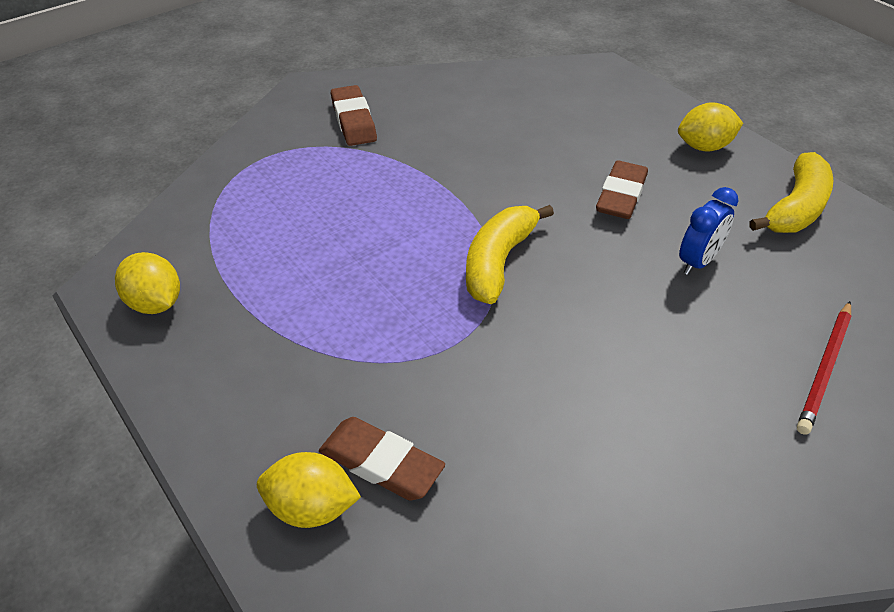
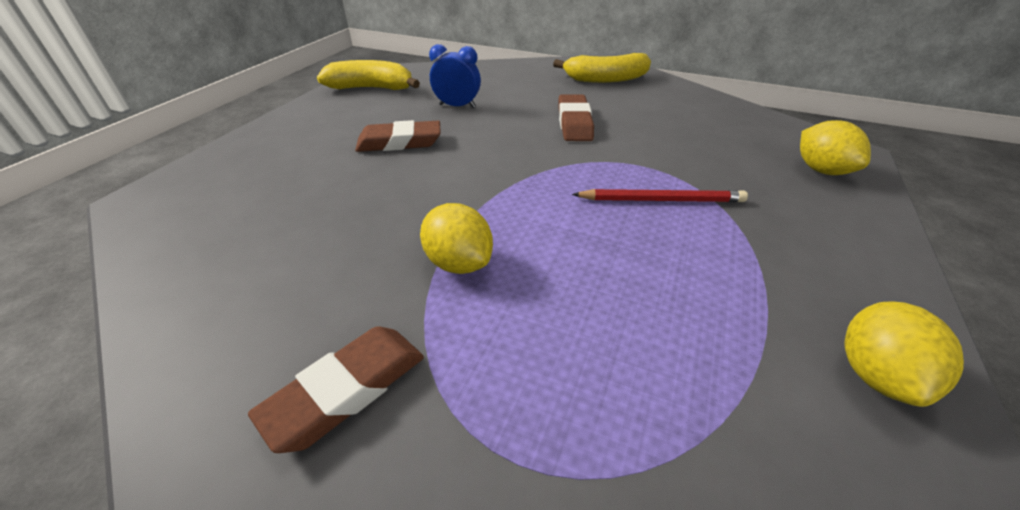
camera: 120 degrees left, 5 degrees down
(381, 463) = (757, 159): brown eraser -> brown eraser (574, 123)
(498, 262) = (535, 171): yellow banana -> yellow banana (605, 79)
(704, 147) = (304, 124): yellow lemon -> yellow lemon (458, 263)
(825, 369) = (512, 70): red pencil -> red pencil (661, 200)

